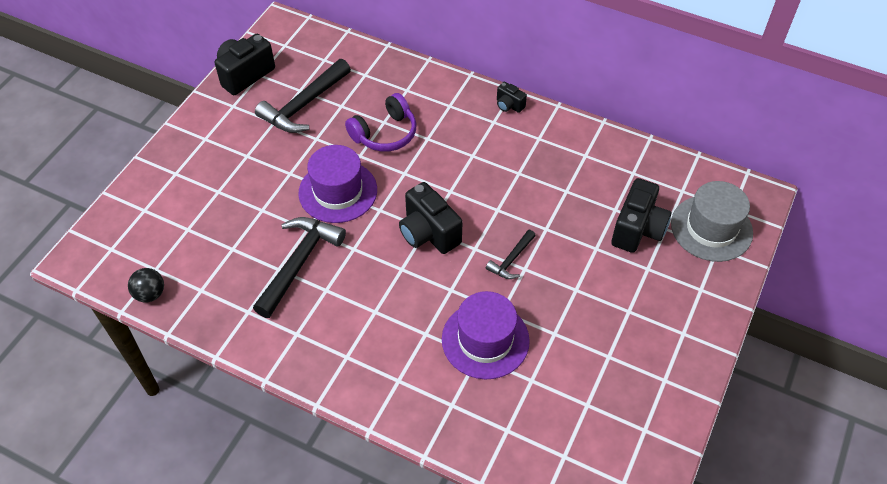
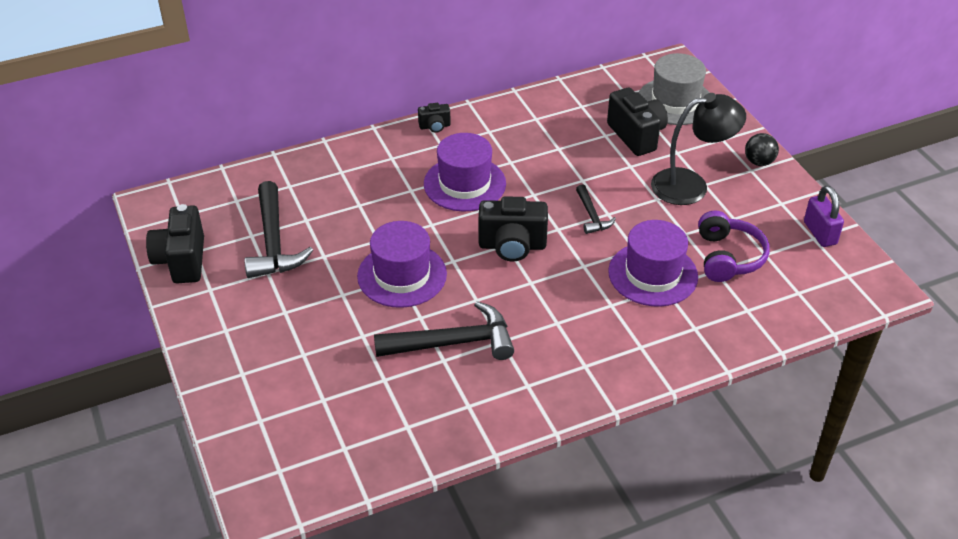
camera: 50 degrees left, 10 degrees down
(150, 294) = (370, 467): black ball -> black ball (759, 162)
(299, 263) = (453, 343): black hammer -> black hammer turned 105 degrees clockwise
(385, 133) = (373, 211): purple headphones -> purple headphones (728, 257)
(466, 163) = (464, 184): none -> purple hat
(617, 302) = (691, 185): none -> black lamp
(656, 431) = (819, 233): none -> purple padlock

